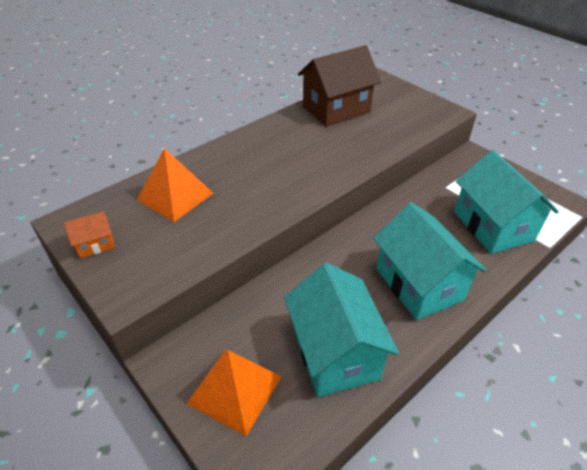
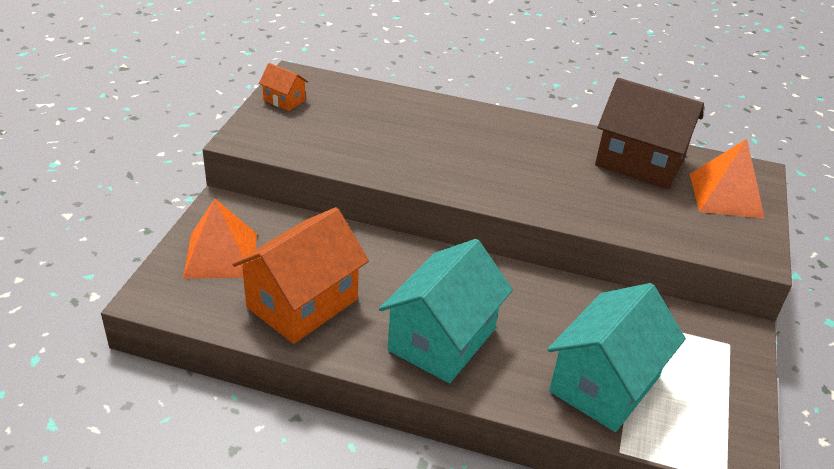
camera: 55 degrees right, 5 degrees down
(175, 196) = (378, 114): orange pyramid -> orange pyramid (726, 195)
(335, 353) = (302, 303): turquoise house -> orange house

